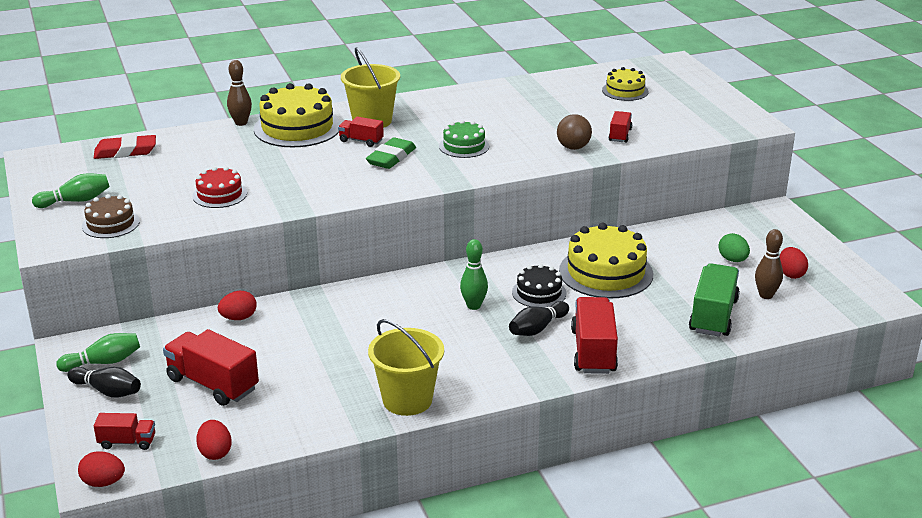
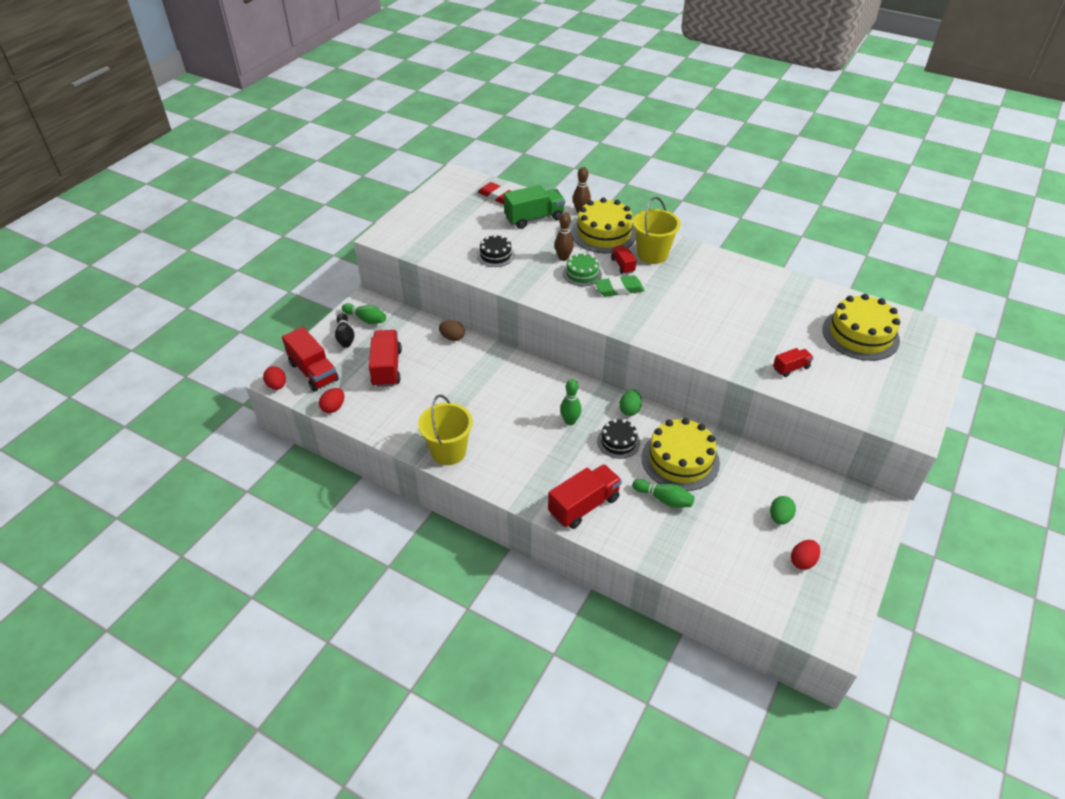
camera: 50 degrees right, 15 degrees up
(76, 201) = (431, 215): green bowling pin -> green bowling pin (664, 499)
(110, 224) = (423, 240): brown cake -> none
(127, 442) = (313, 372): red truck -> red truck, size x1.85
(219, 194) = (495, 255): red cake -> black cake
(238, 318) = (452, 337): red egg -> brown egg
(464, 146) = (674, 308): green cake -> green cake (582, 274)
(507, 266) = (629, 410): none -> green egg
(537, 328) = (579, 464): black bowling pin -> none
(573, 147) = (741, 356): brown ball -> none
(625, 91) = (860, 334): yellow cake -> yellow cake, size x1.77
(713, 316) = (695, 545): green truck -> green truck (534, 218)
(766, 295) = (756, 561): brown bowling pin -> brown bowling pin (563, 258)

